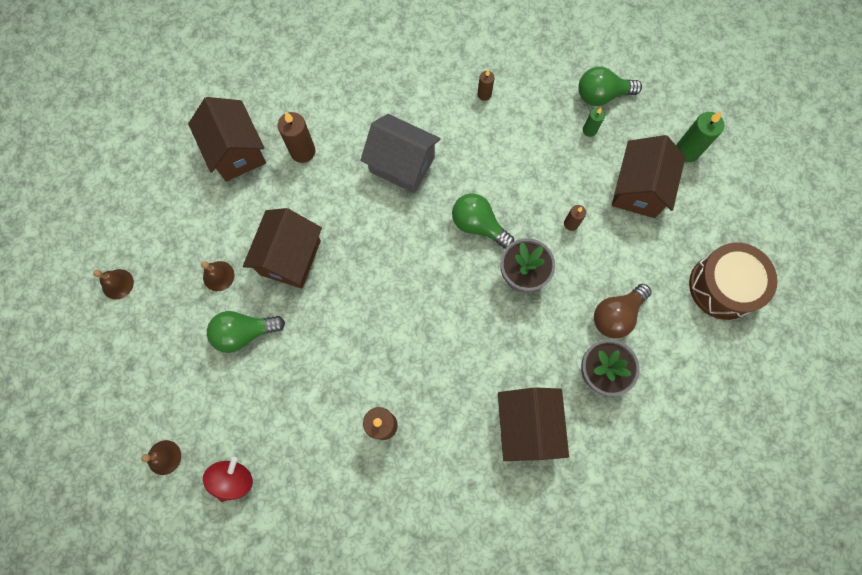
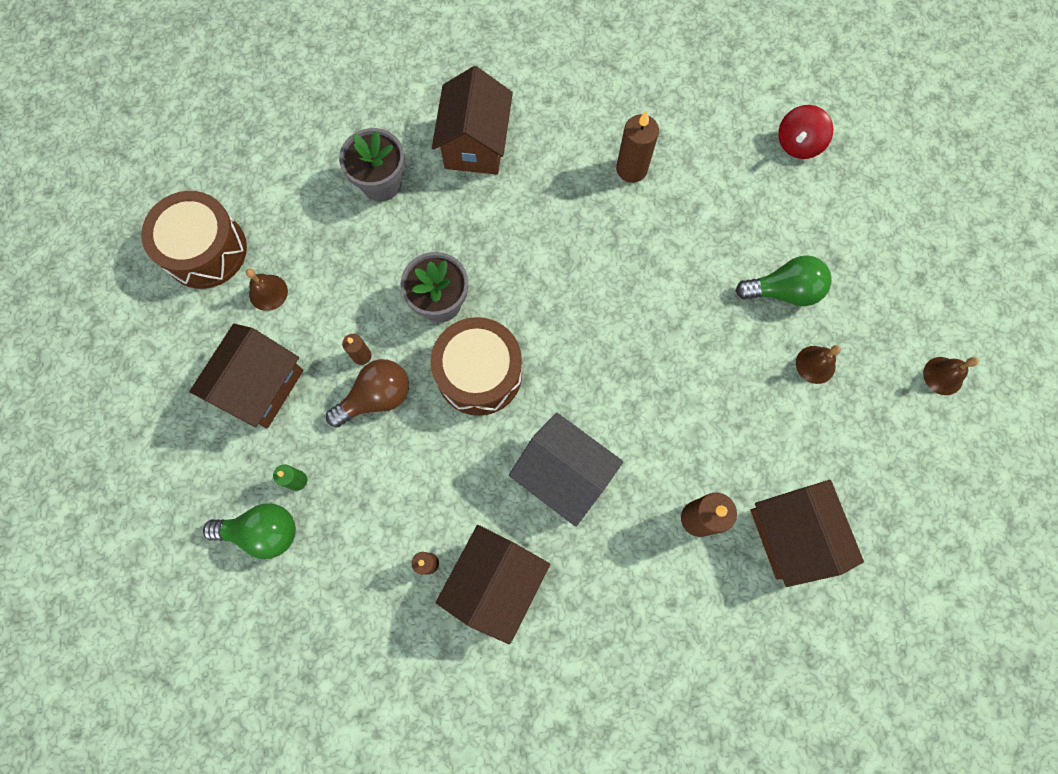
camera: 170 degrees left, 0 degrees up
(164, 457) = (874, 176): brown bell -> brown bell (268, 292)
(290, 257) = (724, 372): brown house -> brown house (495, 582)
(478, 225) = (479, 373): green light bulb -> brown drum
(616, 315) = (342, 239): brown light bulb -> brown light bulb (376, 397)
(687, 151) = (178, 427): green candle -> none

